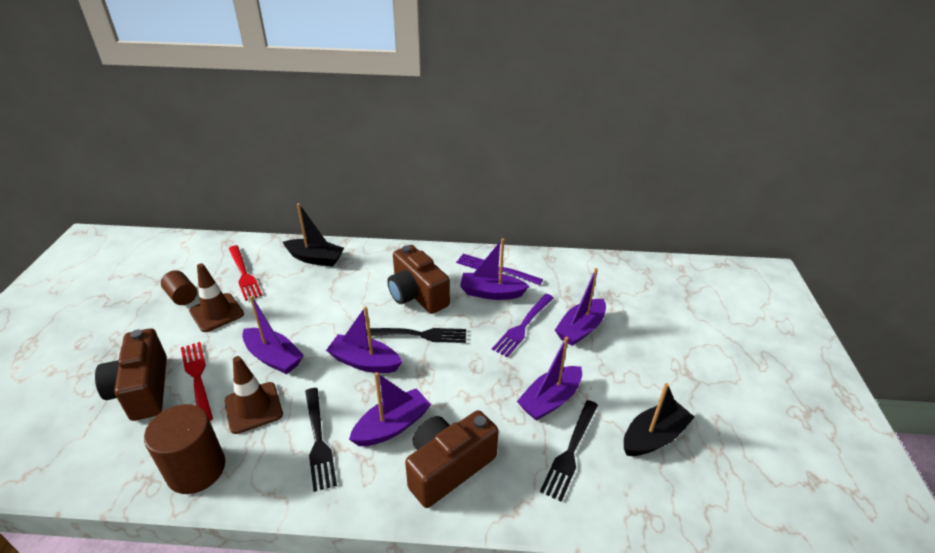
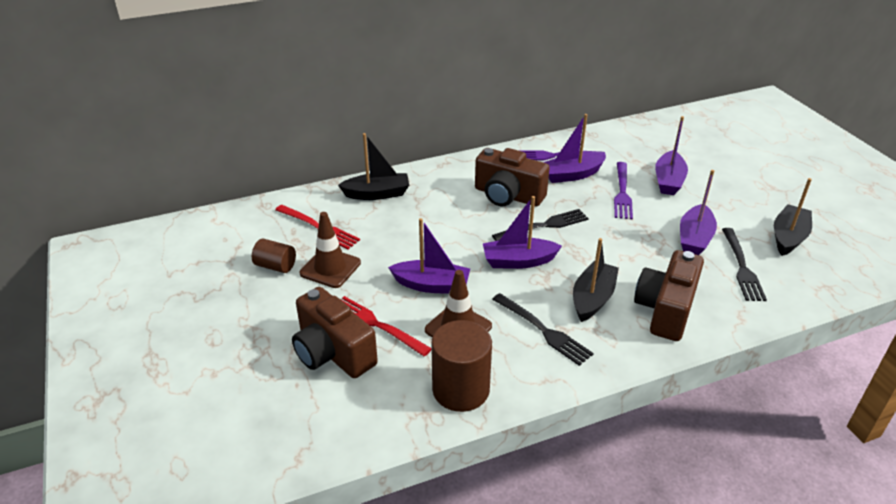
camera: 25 degrees left, 0 degrees up
(392, 426) = (593, 298): purple boat -> black boat

